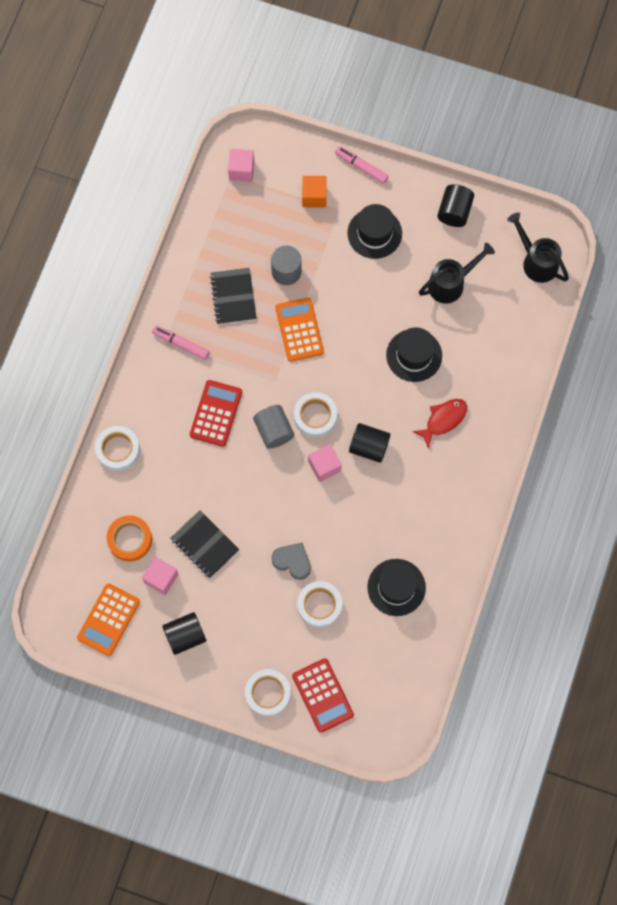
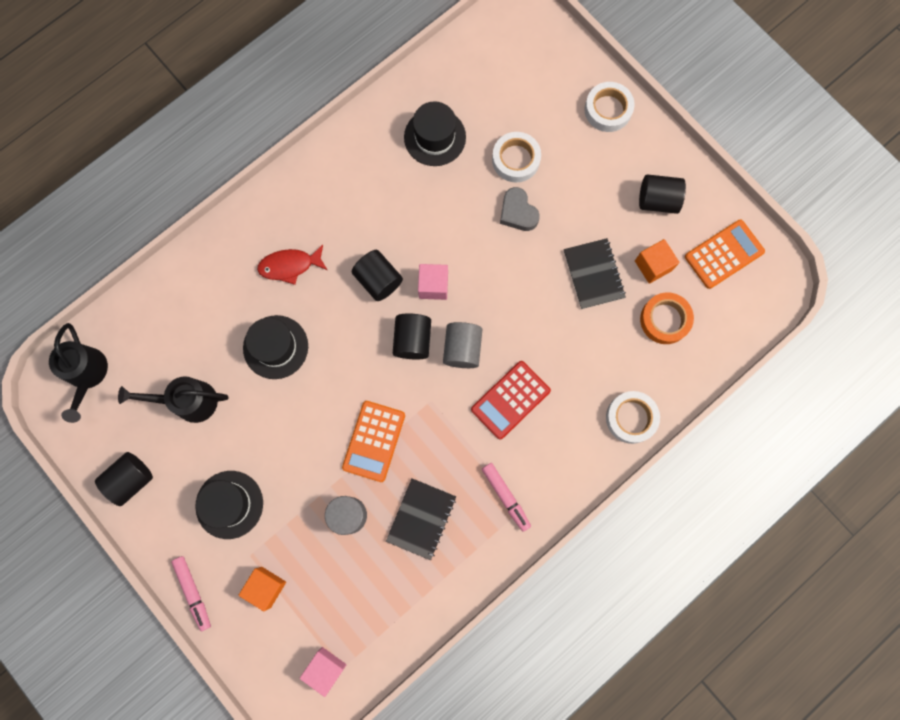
camera: 150 degrees left, 5 degrees up
(161, 578) = (653, 265): pink cube -> orange cube
(315, 416) = (412, 340): white tape -> black cylinder
(323, 695) = (558, 82): red calculator -> none

